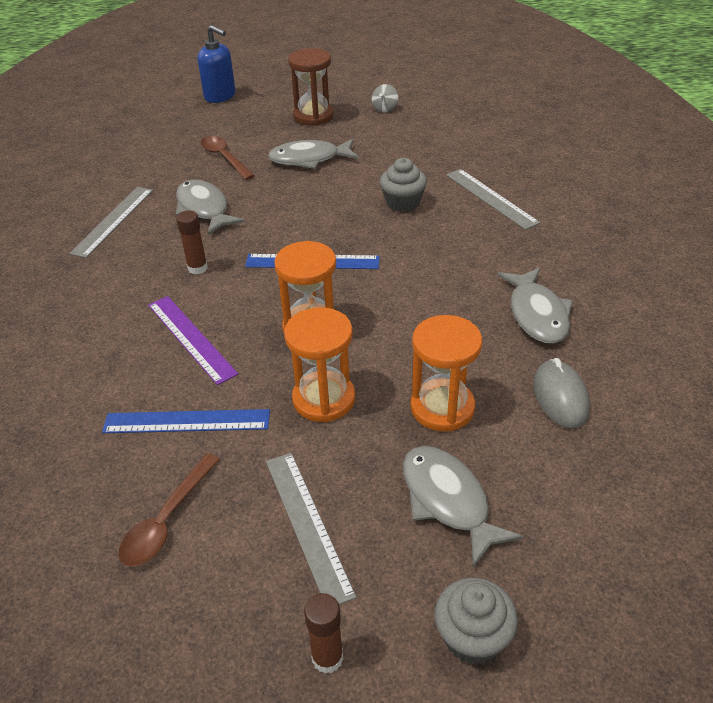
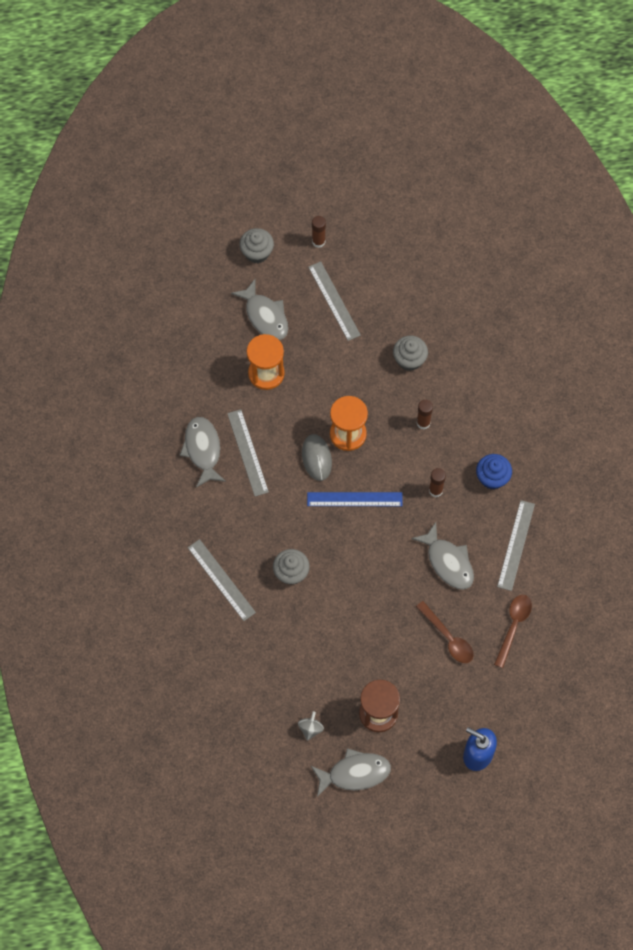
camera: 175 degrees right, 25 degrees up
(113, 279) = (492, 477): none -> blue cupcake
(166, 520) = (404, 300): brown spoon -> brown spoon (513, 626)
(187, 421) = (409, 359): blue ruler -> grey cupcake
(191, 338) = (423, 423): purple ruler -> brown glue stick
(309, 159) = (373, 636): grey fish -> grey fish (354, 773)
(324, 399) = (334, 377): orange hourglass -> none
(467, 310) = (247, 452): none -> grey ruler
(560, 397) = (198, 383): grey mouse -> grey mouse (316, 458)

